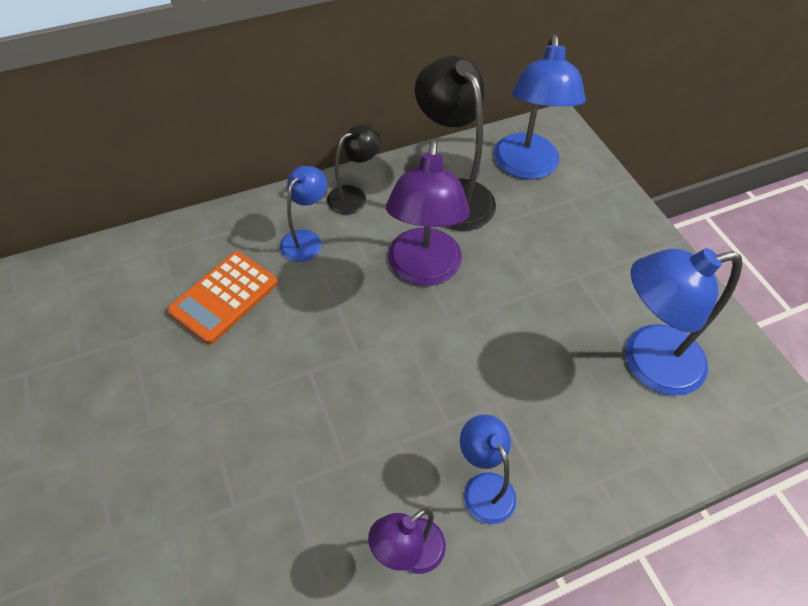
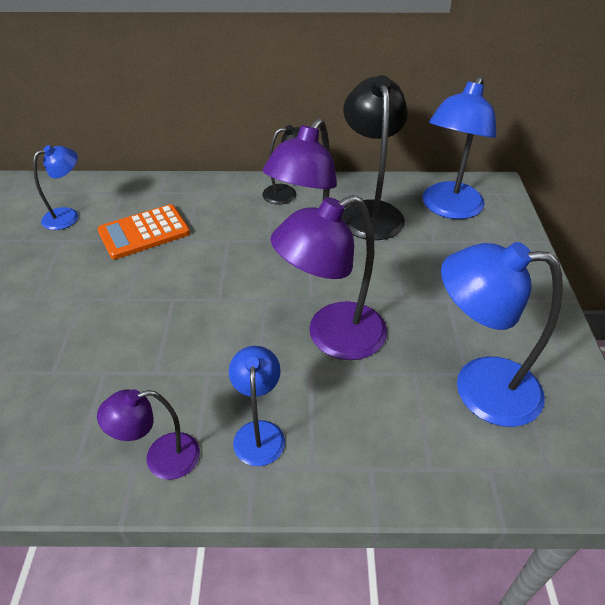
camera: 25 degrees right, 10 degrees down
(306, 239) = (230, 212): blue lamp -> blue lamp (68, 216)
(494, 357) = (332, 337): none -> purple lamp

